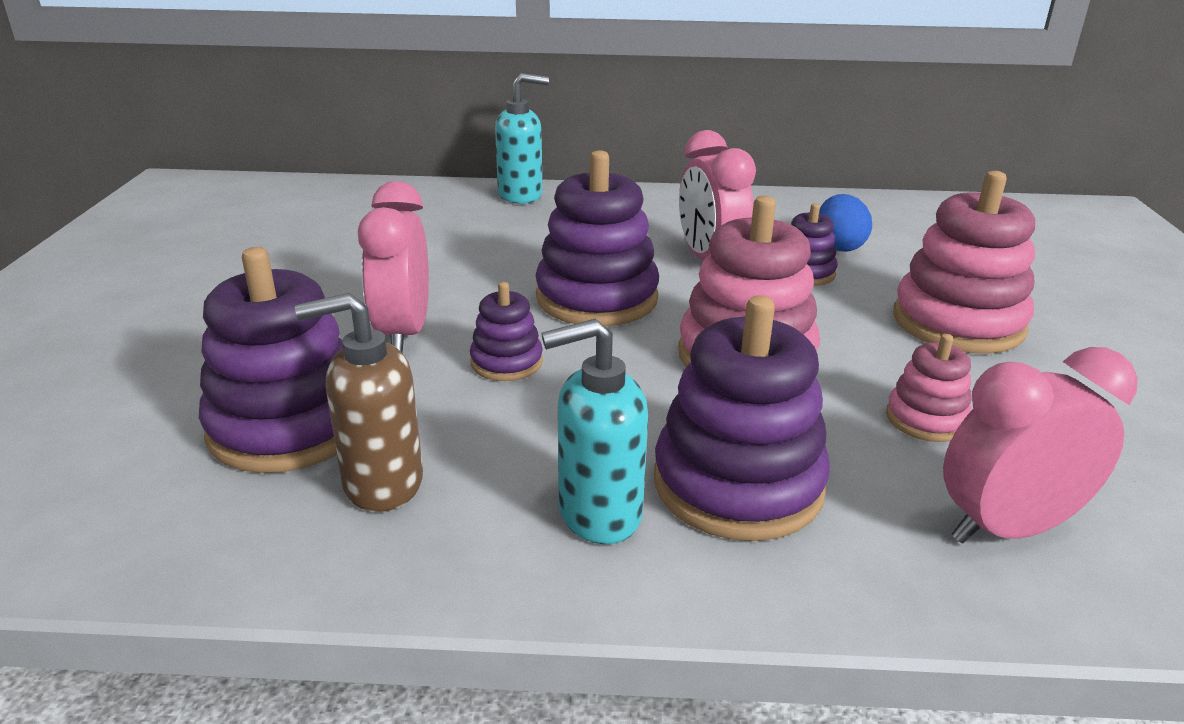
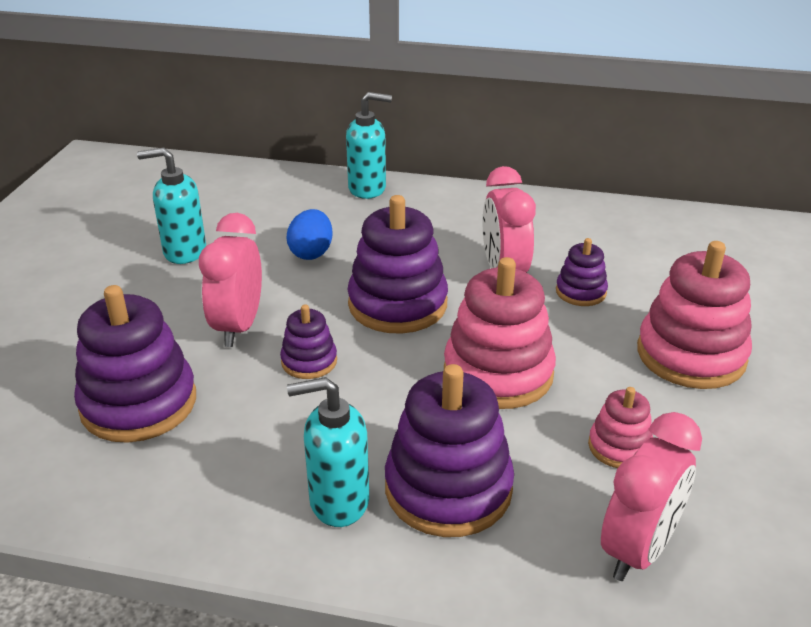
camera: 10 degrees right, 5 degrees up
(313, 264) = (184, 251): none -> turquoise soap dispenser
(382, 483) = (193, 459): brown soap dispenser -> none
(839, 246) = (622, 265): blue egg -> blue egg (311, 253)
(1007, 529) = (638, 549): pink clock -> pink clock turned 135 degrees clockwise

